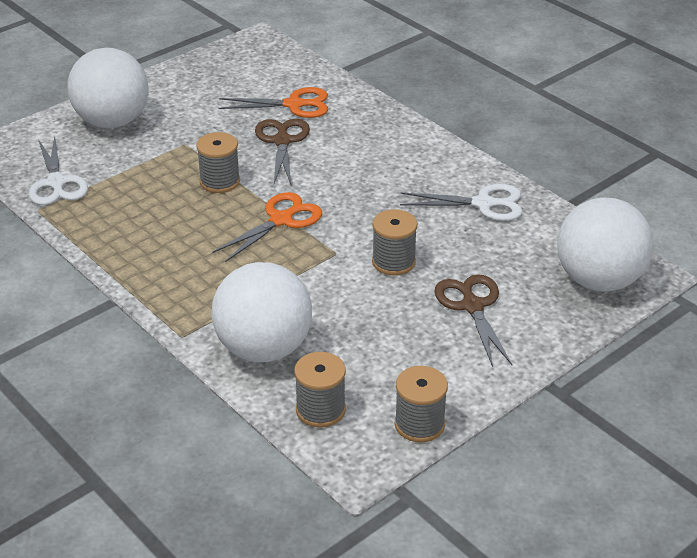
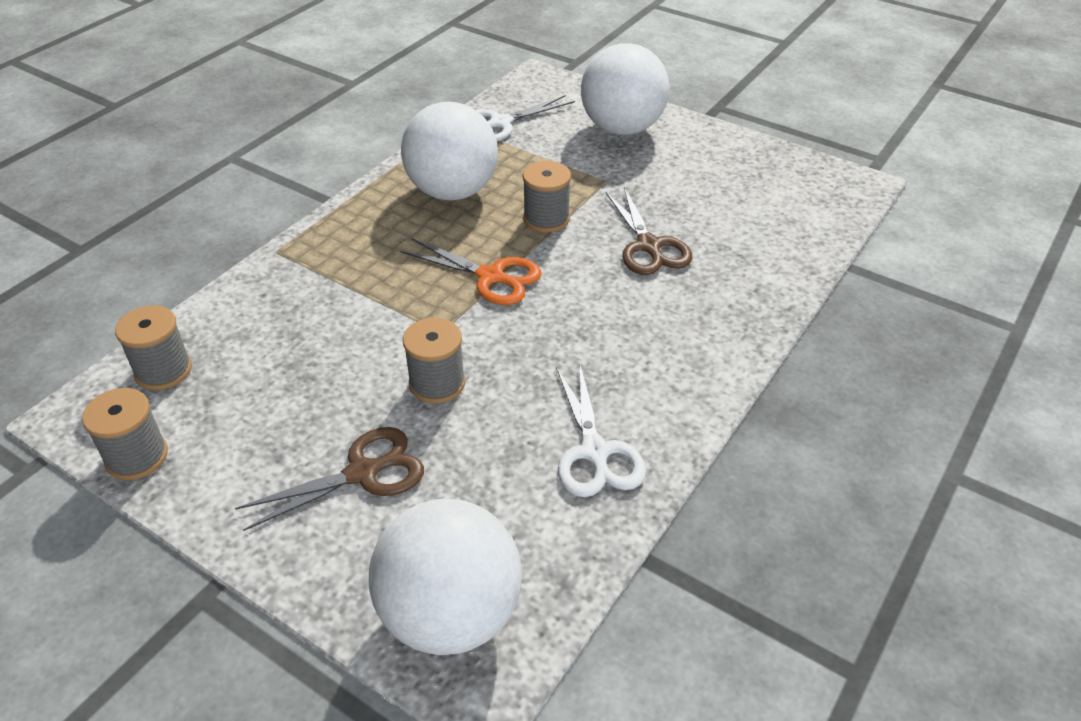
camera: 75 degrees right, 5 degrees up
(264, 349) = (261, 309): white ball -> white ball (452, 191)
(282, 141) = (649, 246): brown scissors -> brown scissors turned 90 degrees clockwise
(294, 105) = (733, 240): orange scissors -> none

